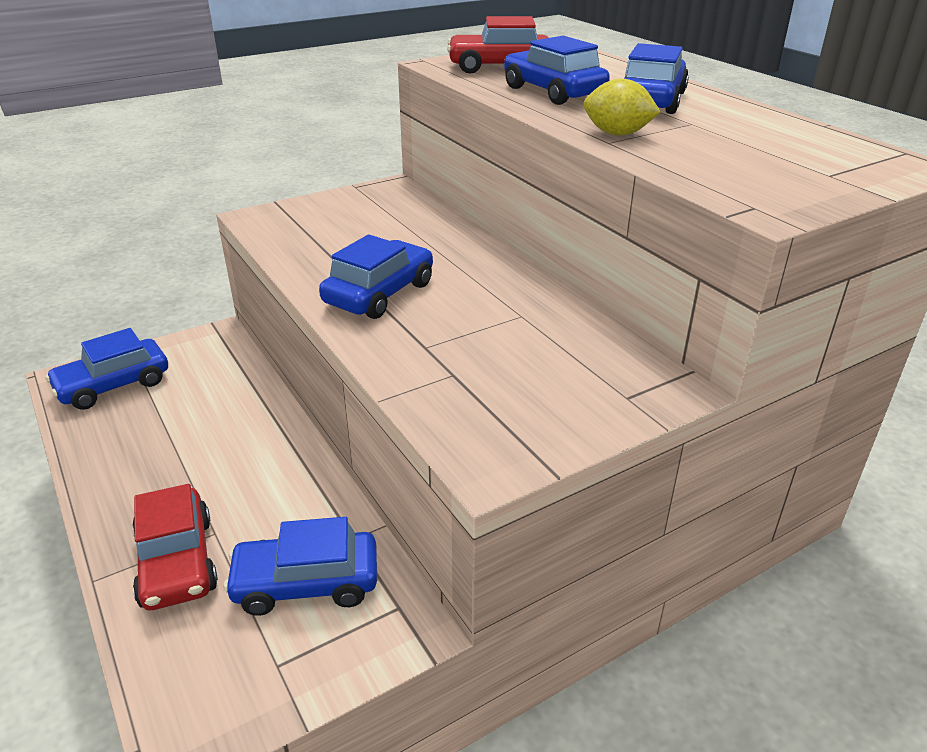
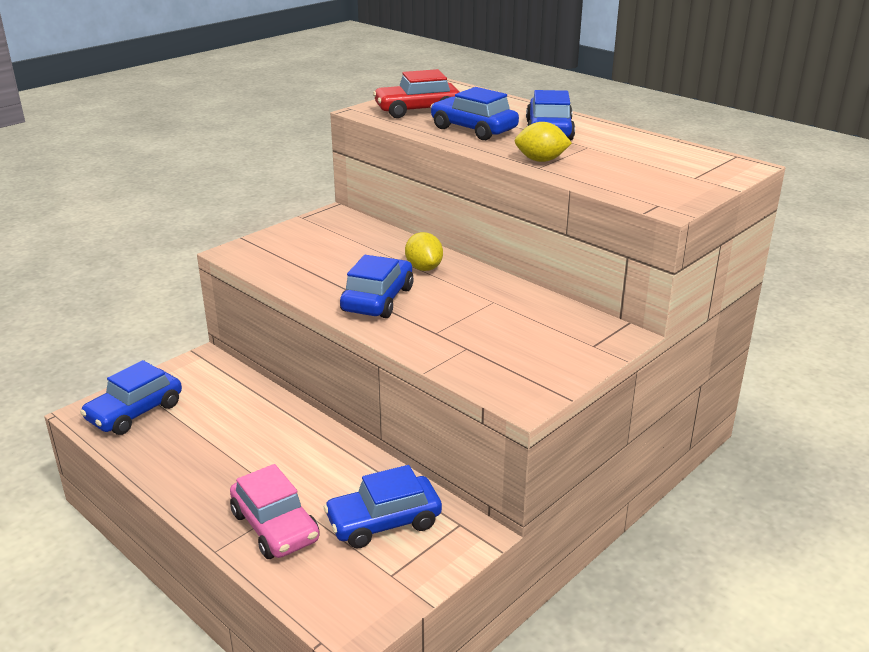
camera: 15 degrees left, 5 degrees down
(177, 562) = (275, 527): red car -> pink car
(458, 261) = (424, 268): none -> yellow lemon

